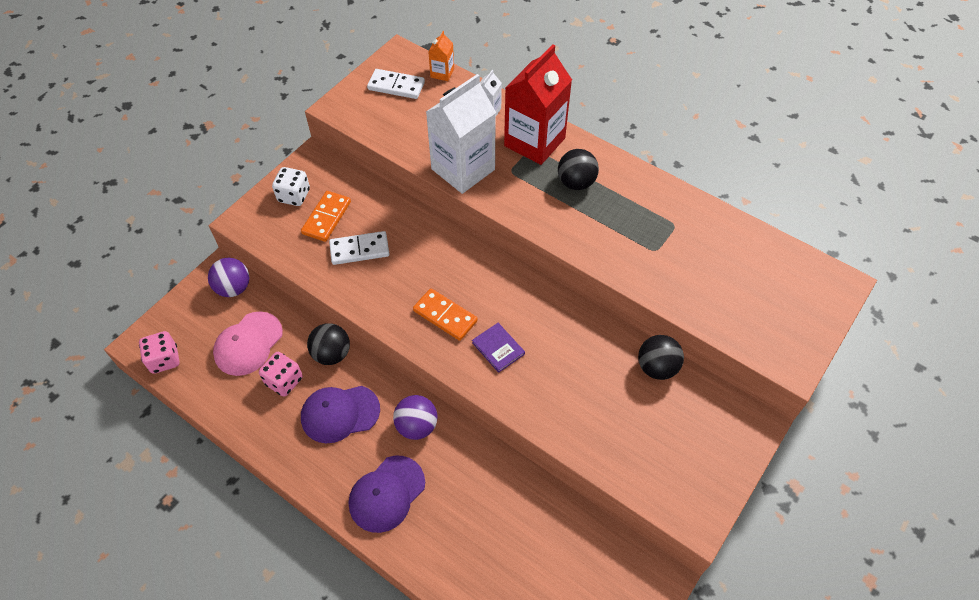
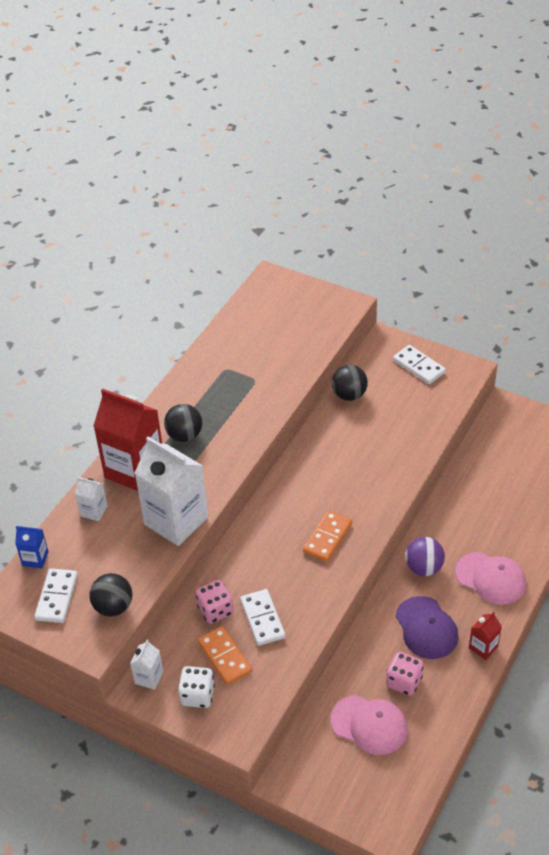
camera: 95 degrees left, 10 degrees down
(164, 360) = (404, 799): pink dice -> pink dice (215, 610)
(234, 288) = (304, 758): purple ball -> none
(300, 465) = (483, 647): none -> red carton
(323, 164) = (149, 677): none -> white carton
(327, 218) = (225, 657): orange domino -> orange domino turned 45 degrees clockwise
(332, 354) = (366, 648): black ball -> black ball (113, 607)
(386, 494) = (491, 578): purple cap -> pink cap
(442, 73) = (35, 558): orange carton -> blue carton
(498, 348) = (353, 496): purple book -> none
(705, 456) = (419, 366): none -> white domino

